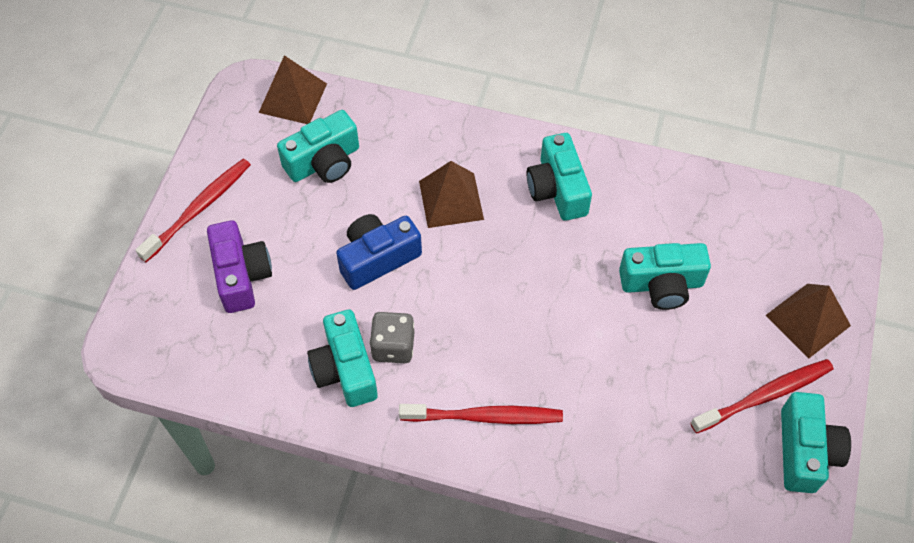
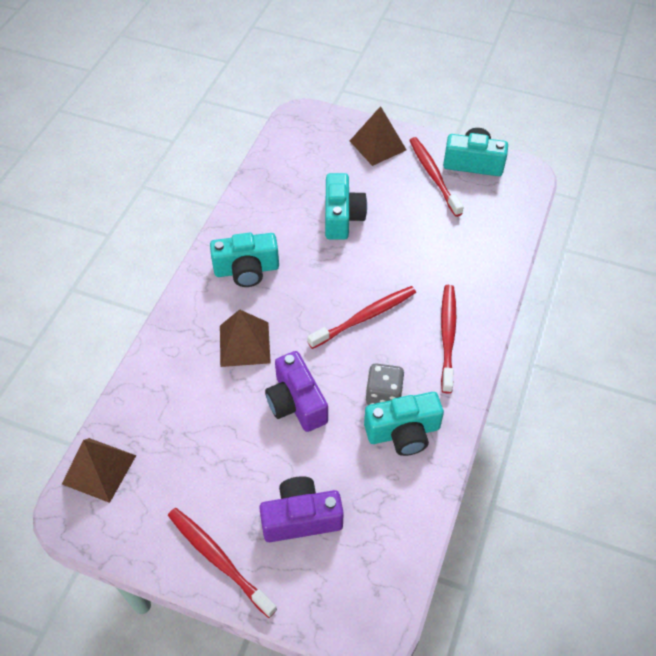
camera: 85 degrees left, 5 degrees down
(324, 162) = (184, 443): turquoise camera -> none
(377, 258) = (296, 403): blue camera -> purple camera
(503, 321) = (365, 317): none -> red toothbrush

